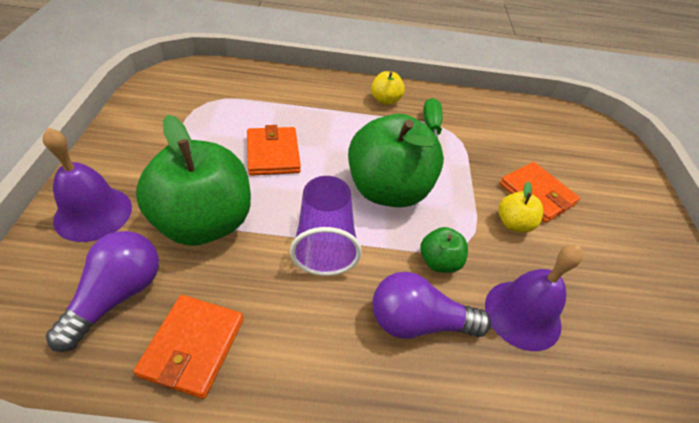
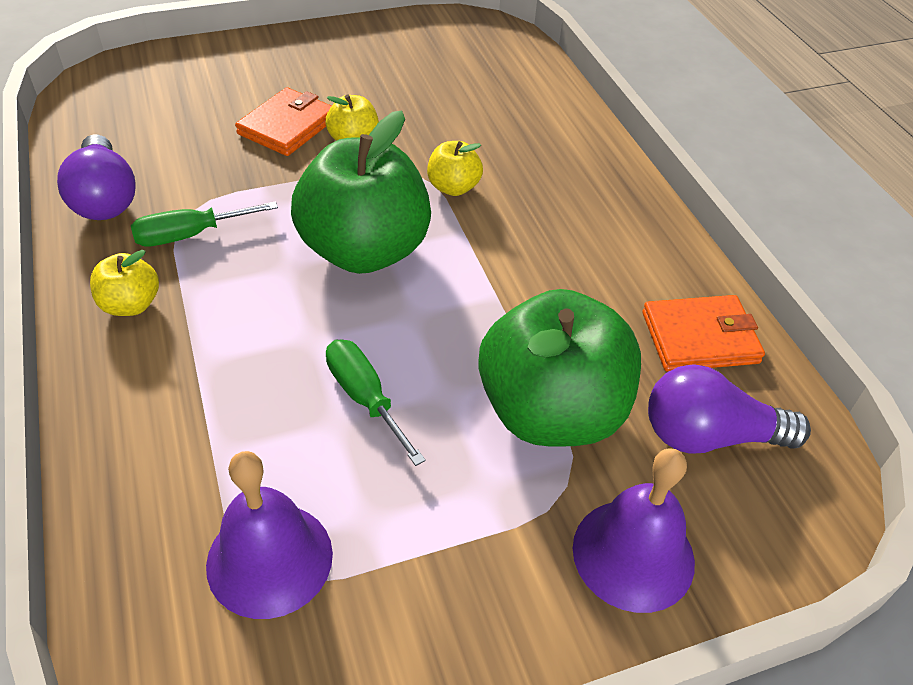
camera: 110 degrees left, 0 degrees up
(273, 154) = (365, 398): orange wallet -> green screwdriver
(325, 240) = (491, 284): purple cup -> none
(418, 322) = (540, 189): purple light bulb -> purple light bulb (105, 197)
(439, 262) = (453, 187): green apple -> yellow apple
(522, 314) = (477, 127): purple bell -> purple bell (269, 559)

